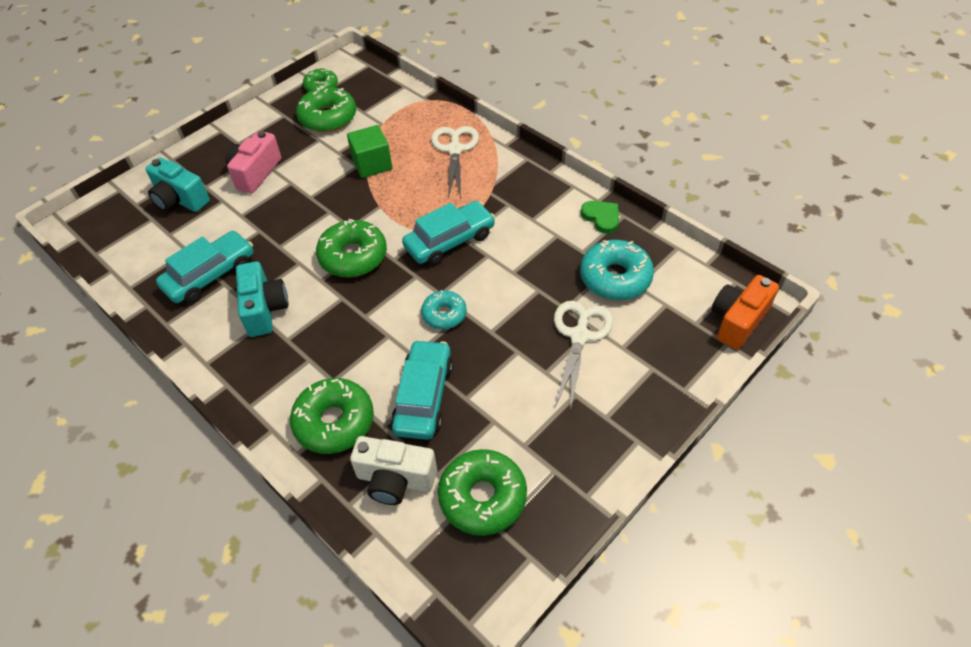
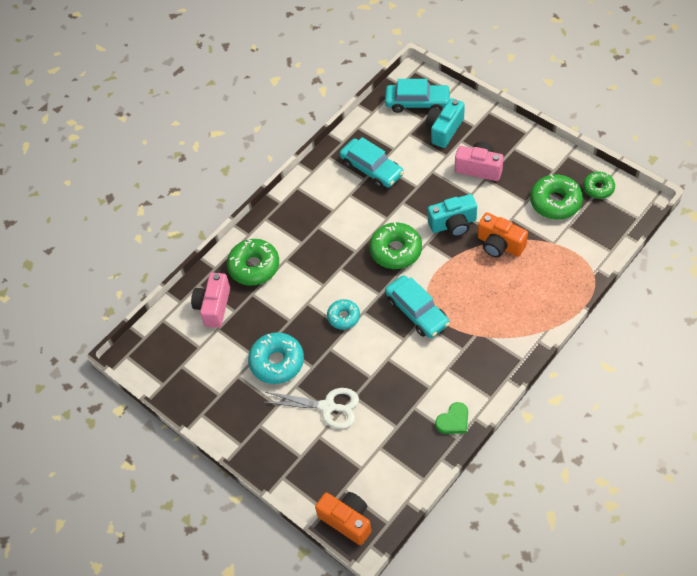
camera: 90 degrees right, 5 degrees up
(264, 309) = (342, 208): turquoise camera -> turquoise camera (453, 224)
(372, 164) = (499, 245): green cube -> orange camera
(395, 480) = (214, 307): white camera -> pink camera
(424, 396) = (274, 313): turquoise car -> turquoise car (417, 102)
(455, 150) = (526, 302): white scissors -> none
(482, 497) = (201, 355): green donut -> none
(615, 277) = (386, 431): turquoise donut -> turquoise donut (277, 362)

